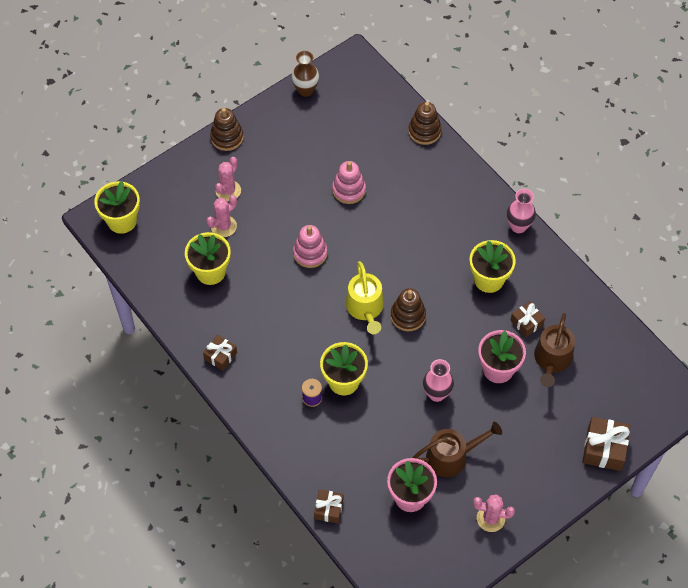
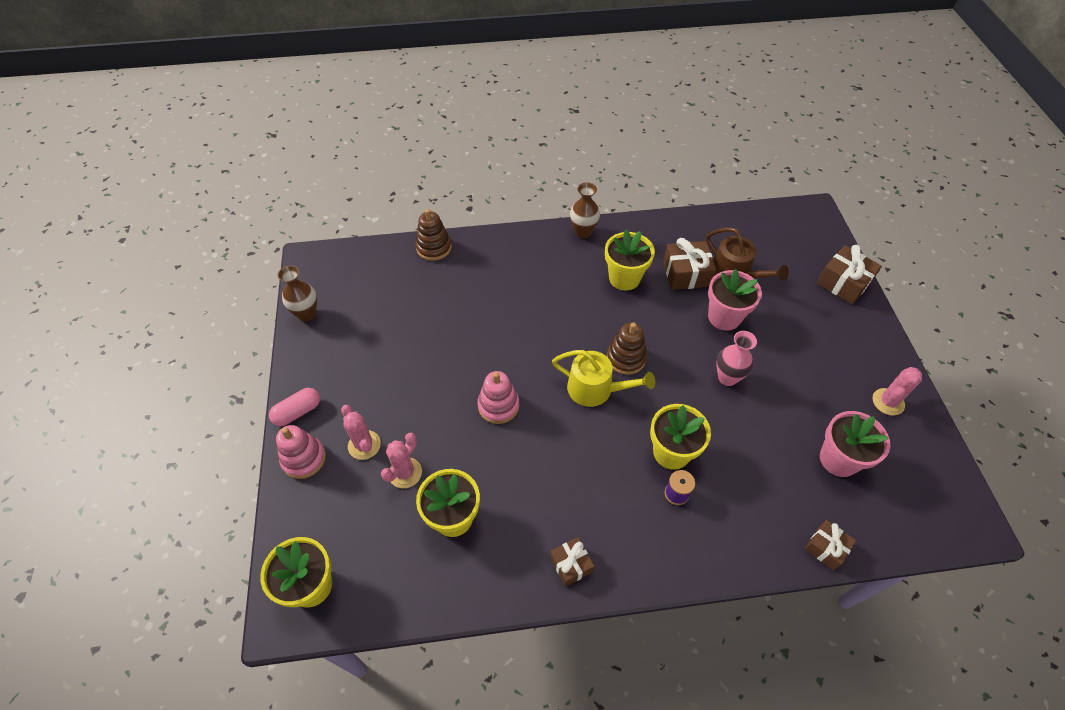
camera: 60 degrees left, 5 degrees down
(223, 226) = (405, 473): pink cactus -> pink cactus turned 45 degrees clockwise
(227, 137) = (298, 412): brown stacking toy -> pink capsule
(349, 190) = (450, 335): pink stacking toy -> pink stacking toy (304, 459)
(451, 456) = (805, 400): brown watering can -> none
(518, 226) = (583, 232): pink vase -> brown vase
(526, 323) = (686, 274): brown gift -> brown gift, size x1.59

